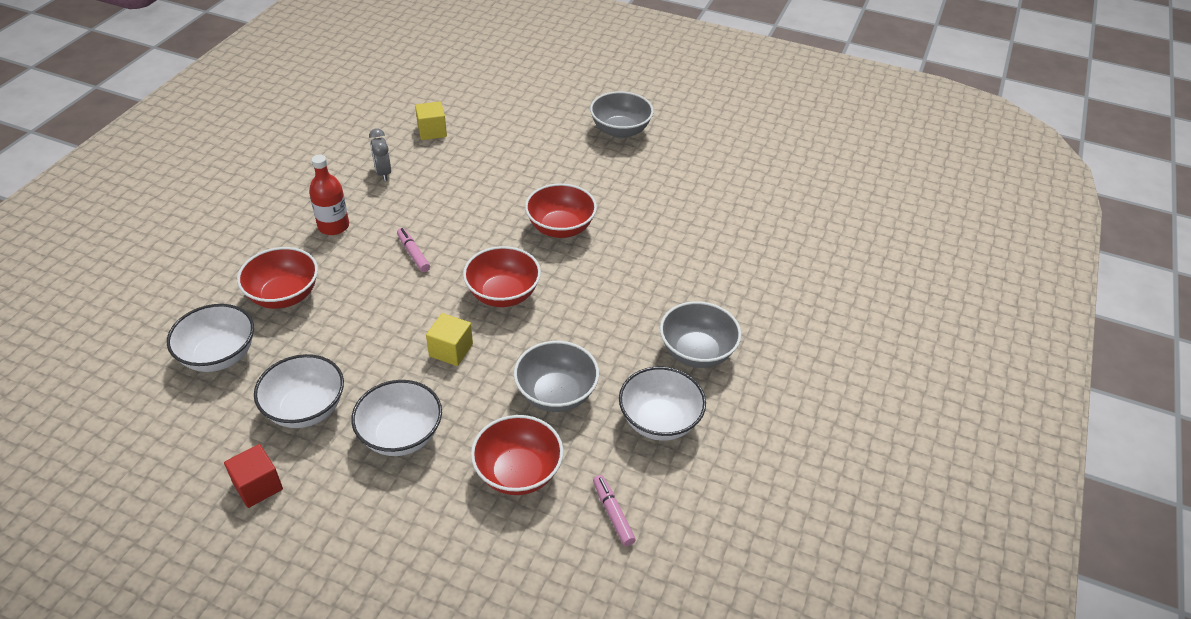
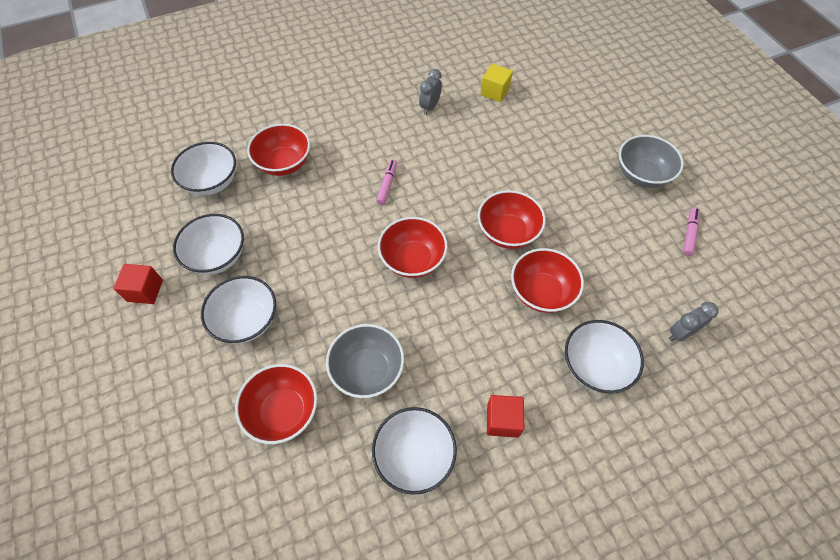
camera: 45 degrees right, 15 degrees up
(333, 226) = (360, 130): red bottle -> none
(451, 350) = (337, 279): yellow cube -> none
(613, 513) = (307, 502): pink marker -> pink marker (689, 234)
(632, 252) = (541, 292): none -> red bowl
(697, 352) = (502, 420): grey bowl -> red cube
(721, 274) = (595, 366): none -> white bowl
(754, 217) = (681, 333): none -> grey clock

